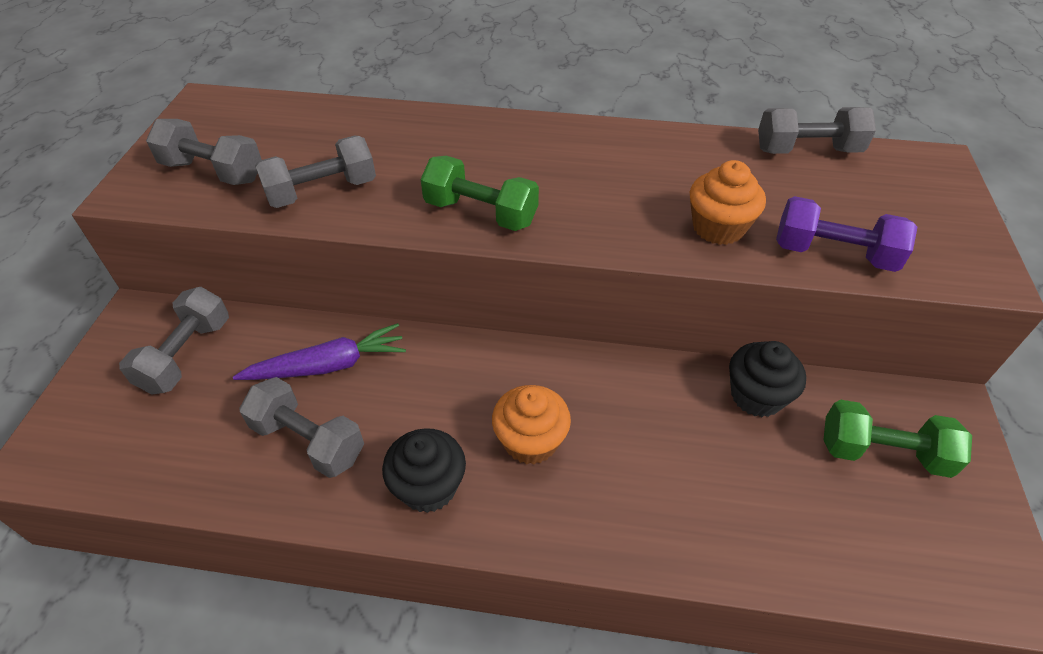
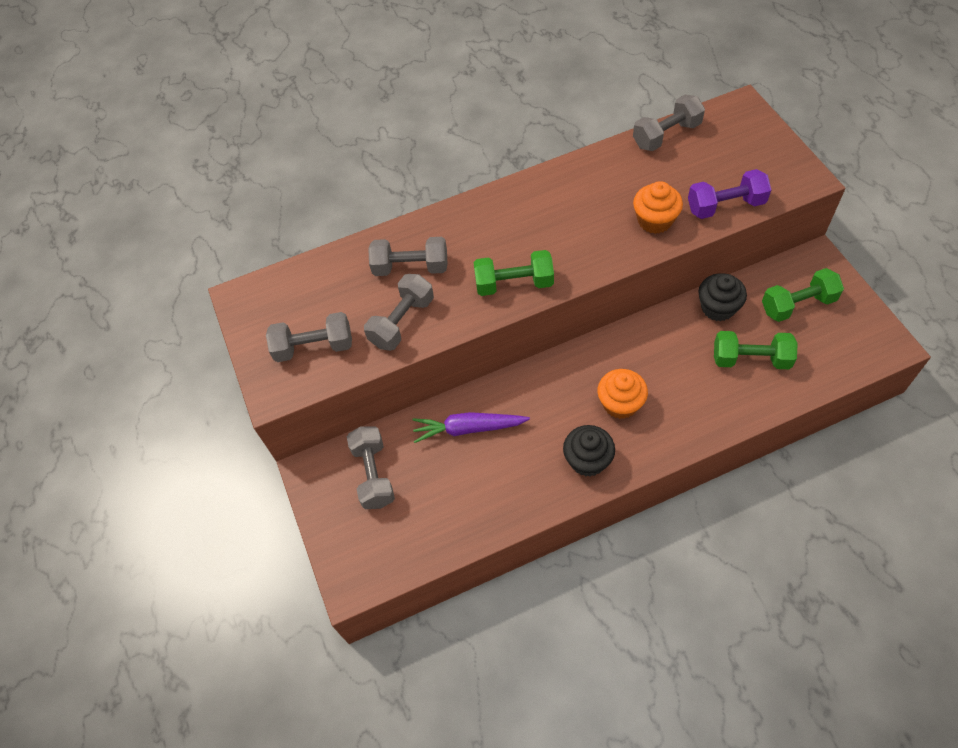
camera: 25 degrees left, 10 degrees up
(308, 441) = (499, 477): grey dumbbell -> grey dumbbell (411, 267)
(328, 365) = (468, 429): purple carrot -> purple carrot turned 135 degrees counterclockwise
(758, 487) = (750, 359): none -> green dumbbell

